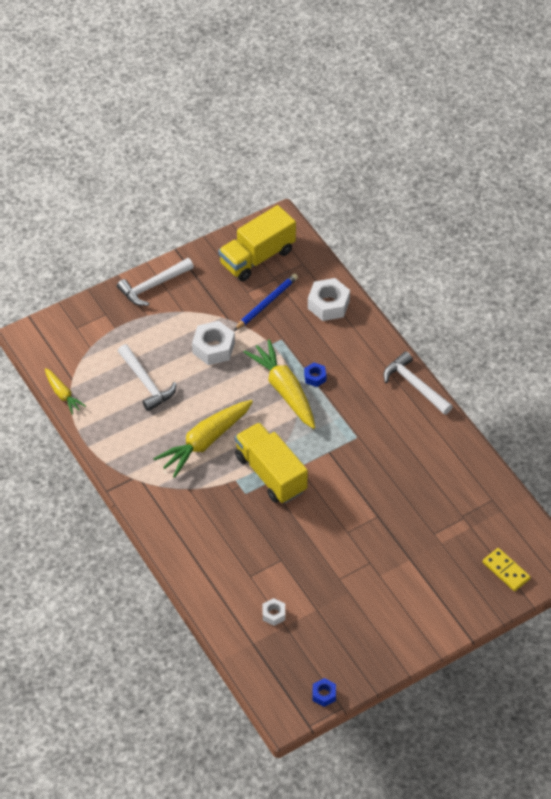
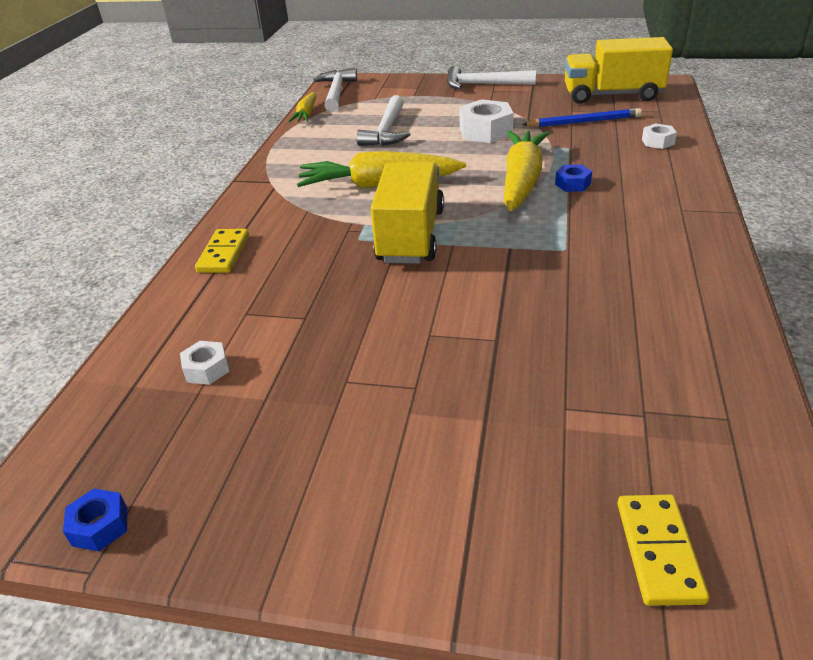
camera: 45 degrees right, 15 degrees down
(186, 549) = (224, 254): none -> yellow domino
(328, 304) = (658, 142): white nut -> white nut, size x0.54
(414, 385) = (709, 236): white hammer -> white hammer (336, 92)

